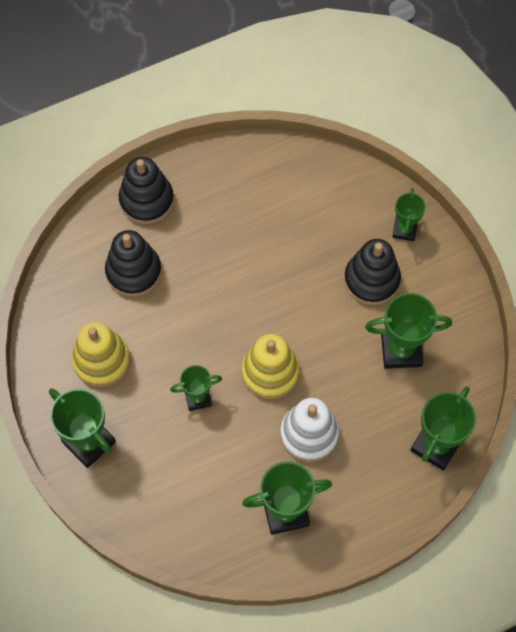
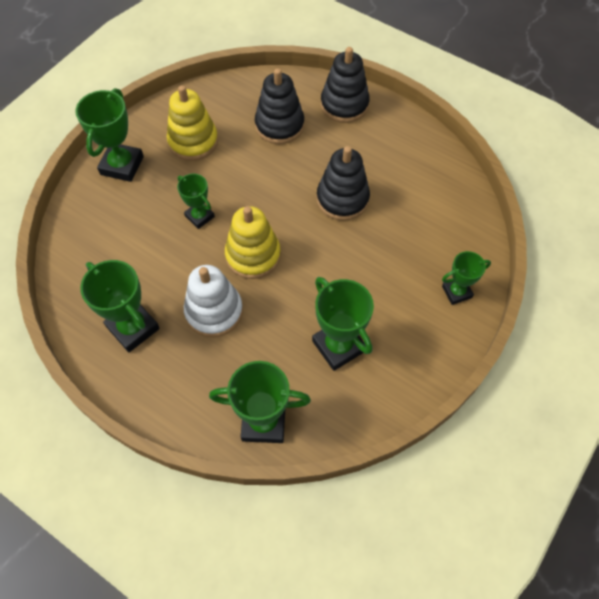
camera: 60 degrees right, 5 degrees down
(371, 280) = (389, 289): black stacking toy -> black stacking toy (342, 199)

